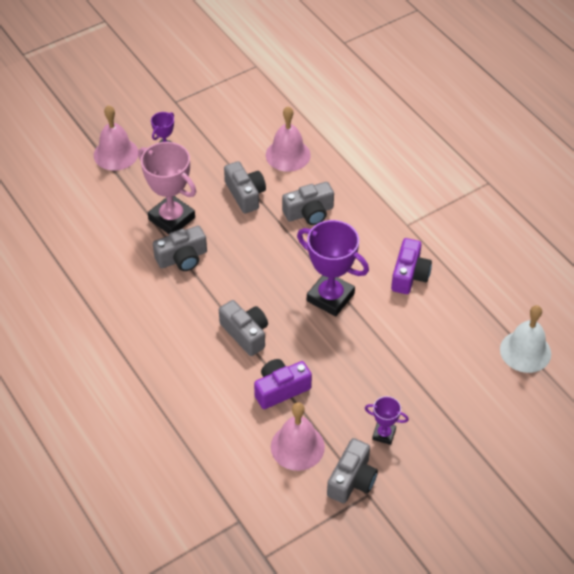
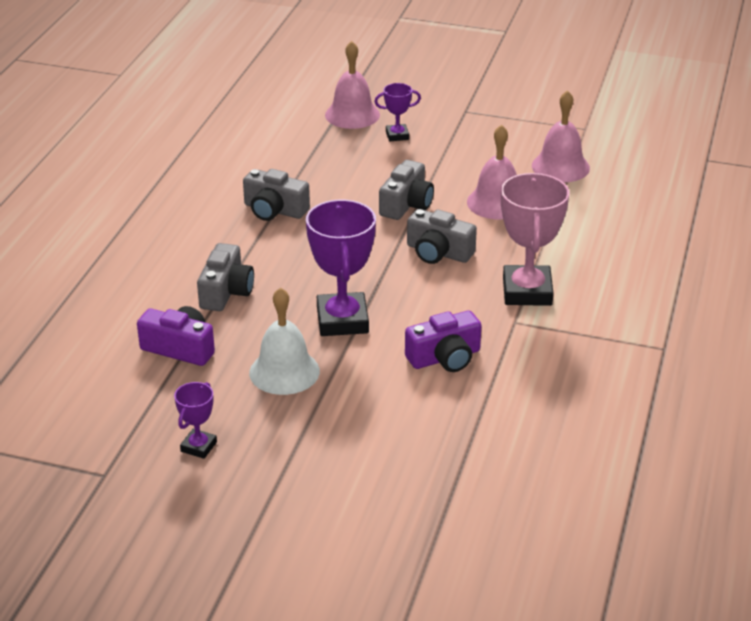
camera: 50 degrees right, 15 degrees down
(171, 218) = (315, 180): pink trophy -> pink trophy (527, 291)
(297, 446) = (117, 395): pink bell -> pink bell (560, 166)
(352, 480) = (112, 454): grey camera -> none
(384, 434) = (198, 447): purple trophy -> purple trophy turned 45 degrees clockwise
(525, 351) = (447, 498): white bell -> white bell (284, 372)

